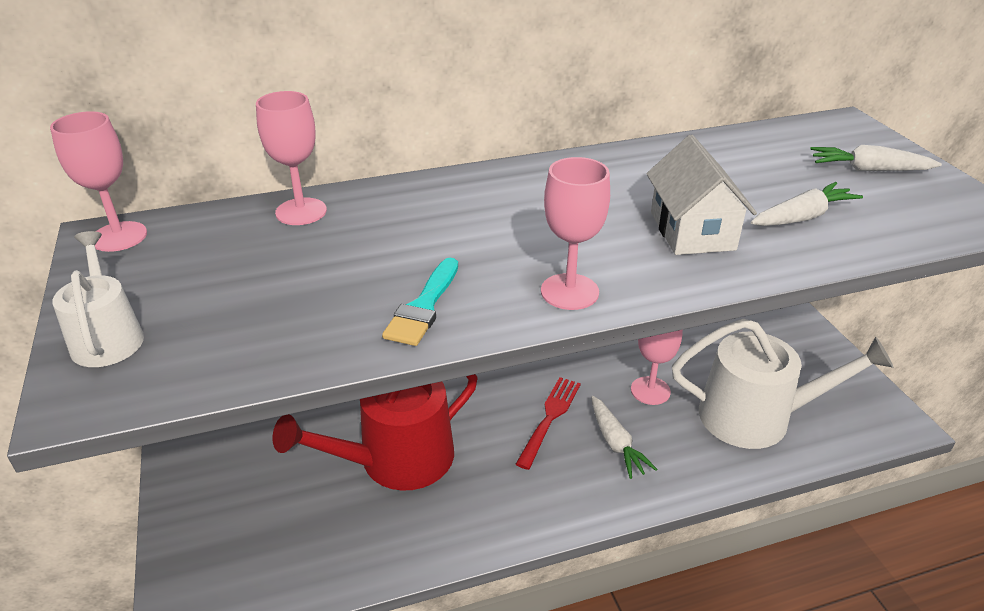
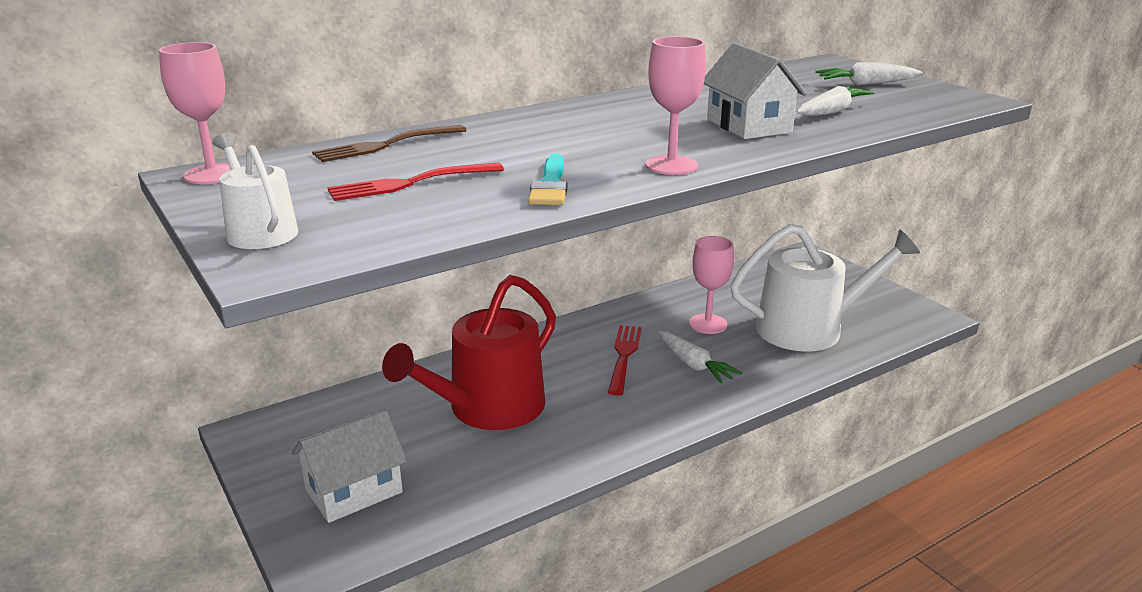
camera: 15 degrees left, 10 degrees down
(241, 537) = (354, 491): none -> white house
(289, 280) = (411, 183): none -> red fork
(301, 212) = (387, 145): pink goblet -> brown fork

